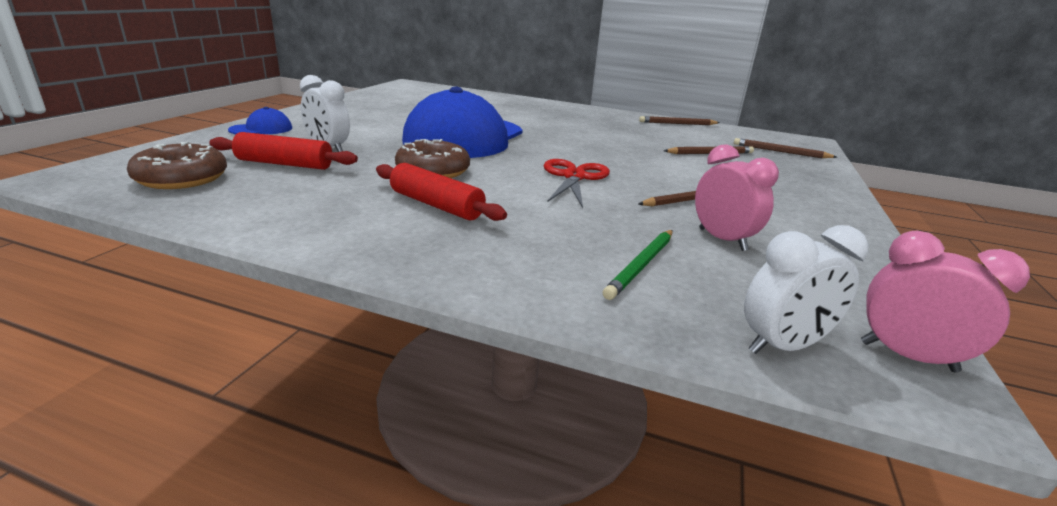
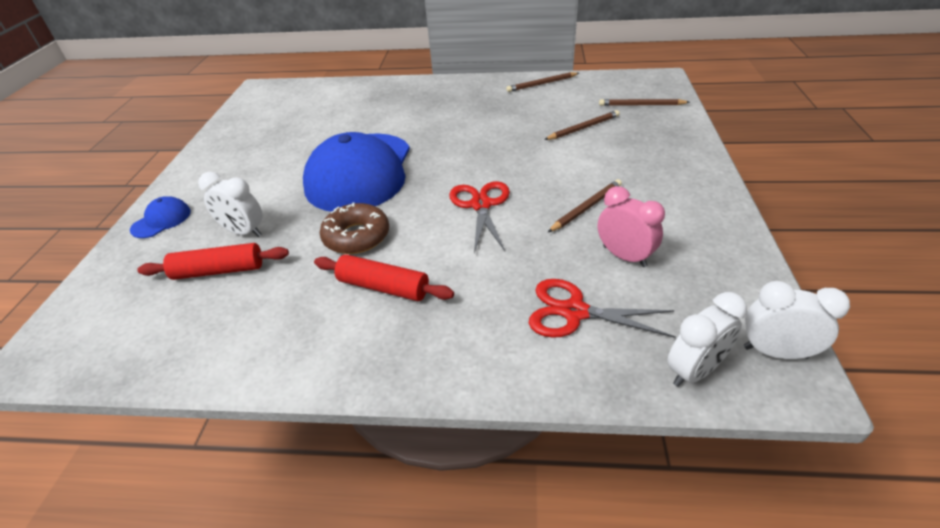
camera: 10 degrees left, 15 degrees up
(182, 178) = (139, 324): brown donut -> none
(642, 265) = (574, 312): green pencil -> red scissors
(907, 356) = (775, 352): pink clock -> white clock

